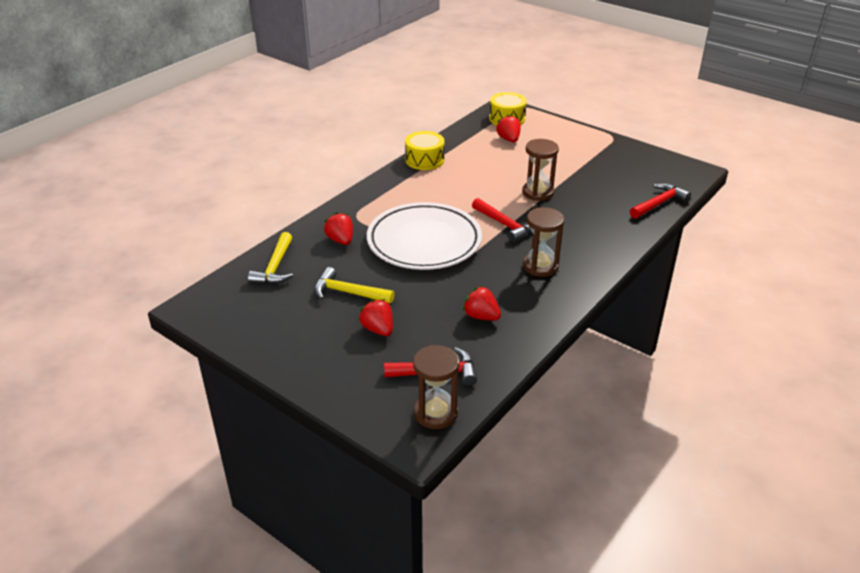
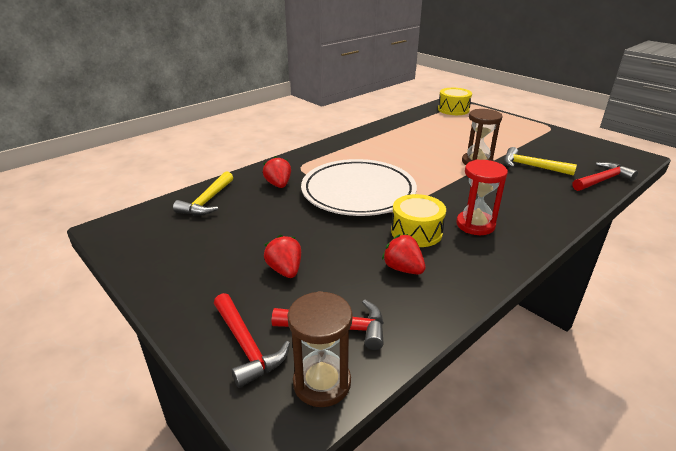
camera: 10 degrees right, 5 degrees down
(348, 292) = (268, 230): yellow hammer -> yellow hammer (532, 166)
(424, 160) = (375, 132): yellow drum -> yellow drum (416, 232)
(504, 225) = (441, 185): red hammer -> red hammer (246, 346)
(508, 139) = (453, 123): red strawberry -> none
(540, 266) = (475, 225): brown hourglass -> red hourglass

